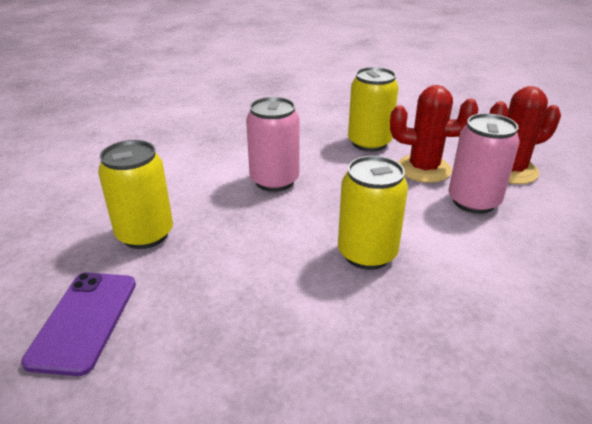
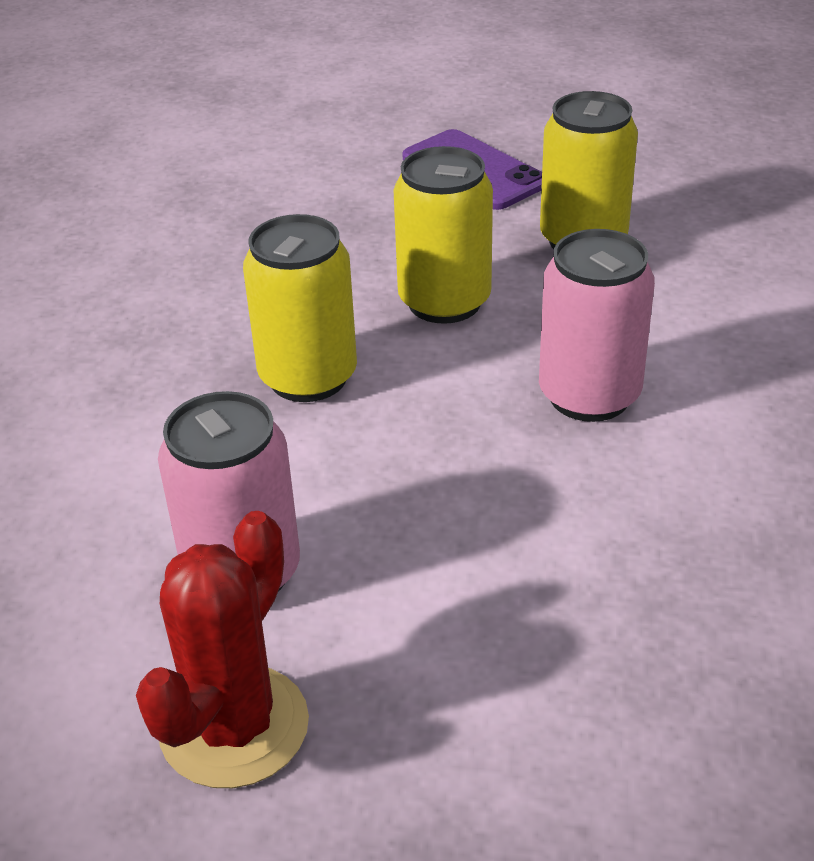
camera: 135 degrees right, 5 degrees up
(369, 143) = (591, 599): yellow can -> yellow can (444, 302)
(423, 169) = (403, 598): red cactus -> none

